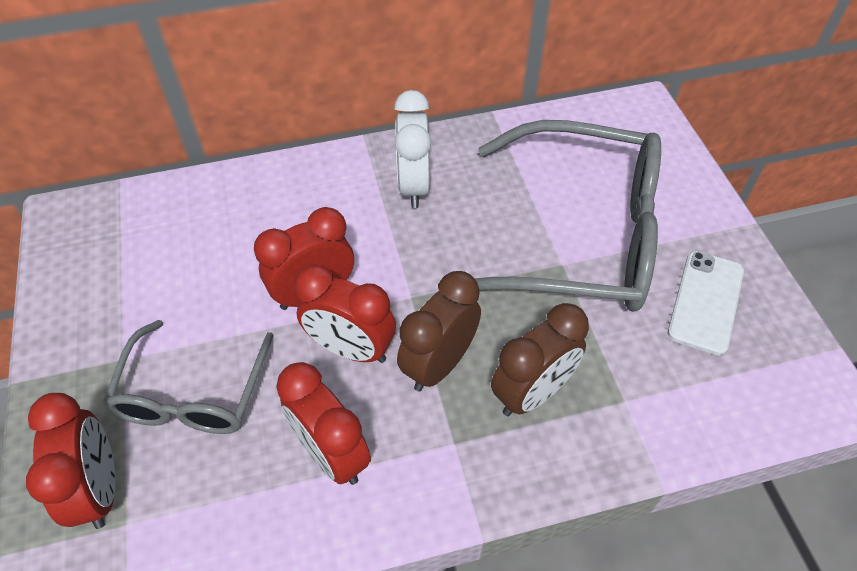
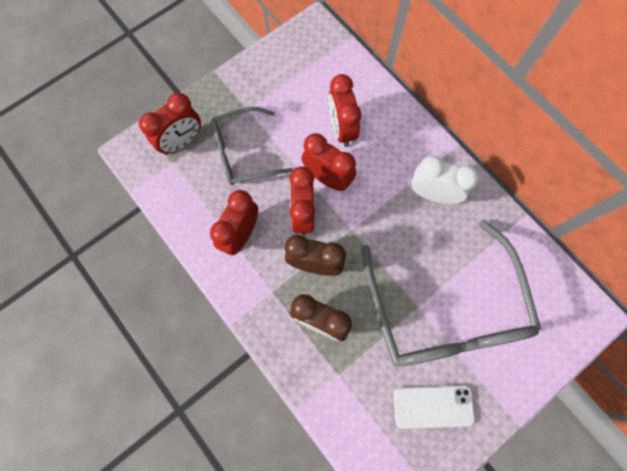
camera: 65 degrees right, 20 degrees up
(250, 247) = (341, 129): none -> red clock
(413, 186) = (433, 194): white clock -> white clock turned 45 degrees clockwise

